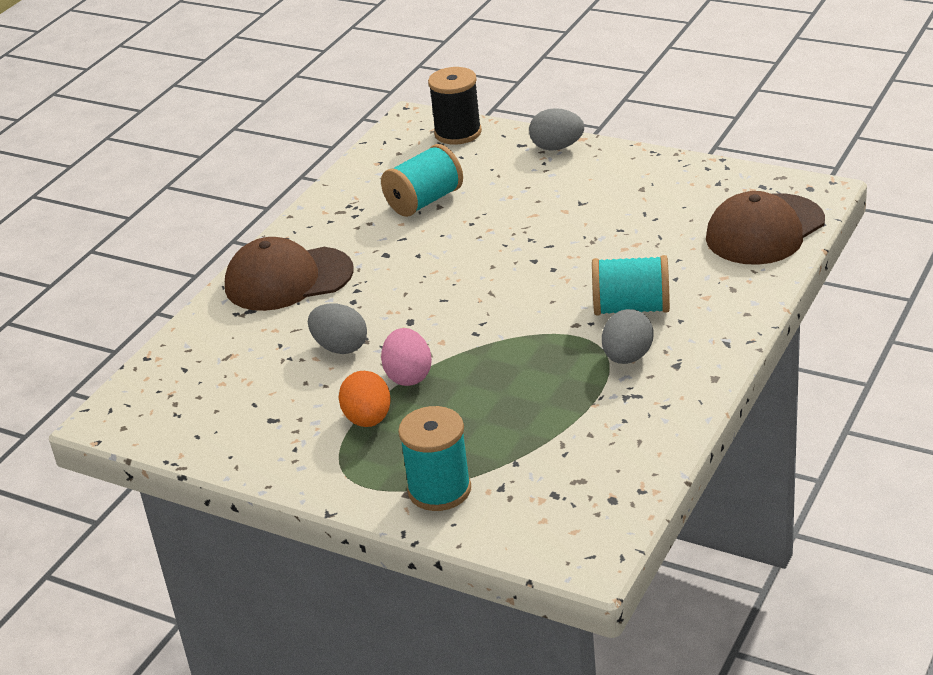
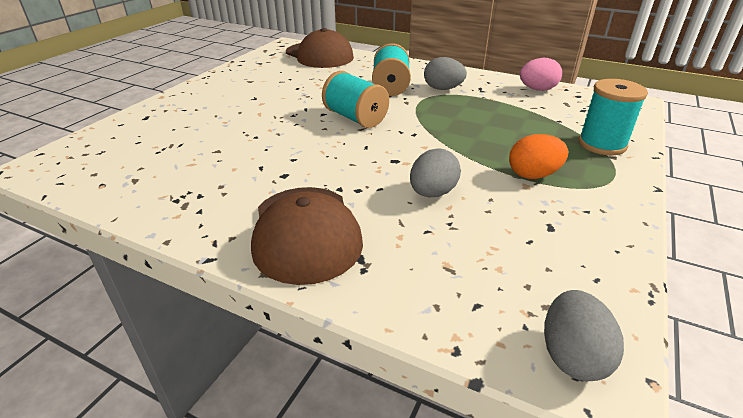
camera: 95 degrees left, 0 degrees up
(408, 376) = (471, 159): pink egg -> pink egg (537, 89)
(425, 201) = (203, 157): turquoise spool -> turquoise spool (355, 118)
(458, 133) = (91, 143): black spool -> none
(557, 147) = (165, 104): grey egg -> grey egg (572, 356)

